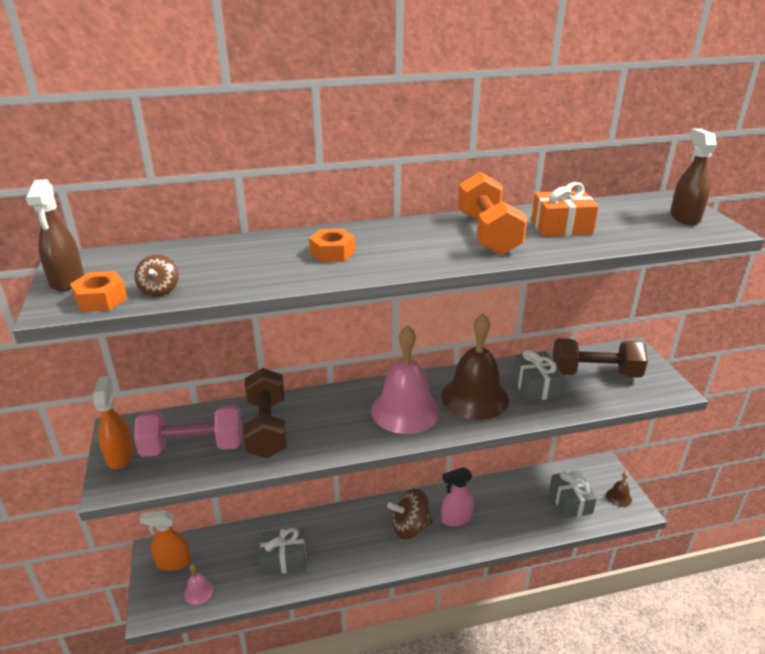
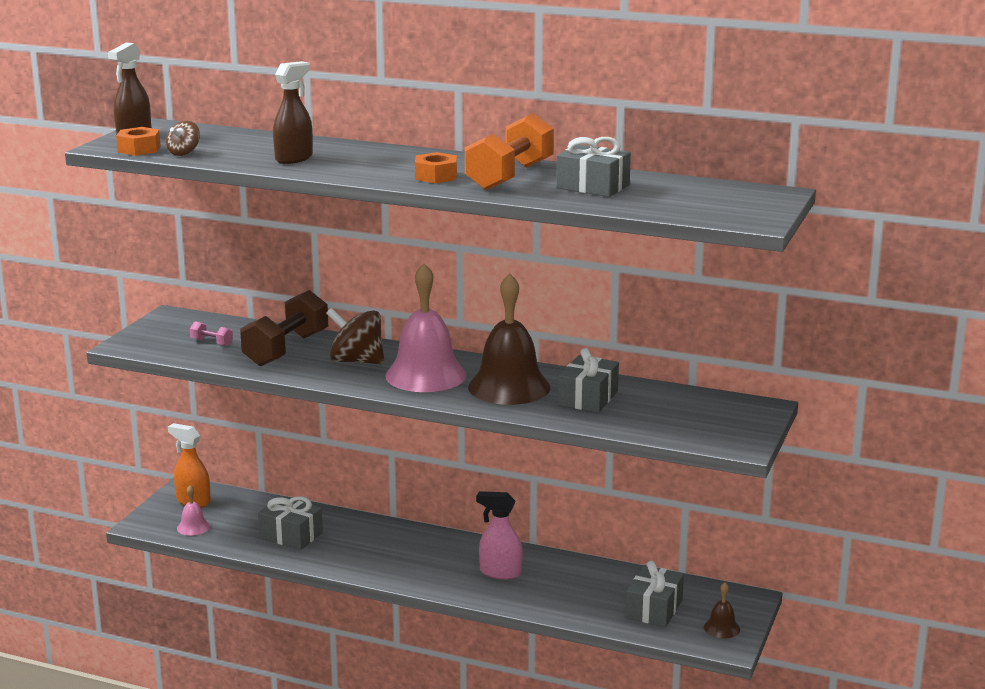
camera: 35 degrees right, 10 degrees down
(120, 456) = (151, 331): orange spray bottle -> none
(193, 447) = (212, 342): pink dumbbell -> pink dumbbell, size x0.41
(332, 253) = (349, 160): orange nut -> orange nut (436, 176)
(410, 527) = (442, 560): brown spinning top -> brown spinning top (356, 361)
(561, 227) = (593, 186): orange gift -> grey gift
(595, 373) = (675, 409): brown dumbbell -> none
(684, 217) = (743, 207): brown spray bottle -> brown spray bottle (294, 158)

